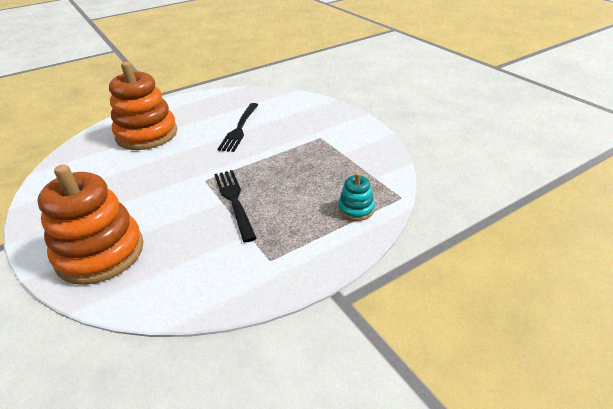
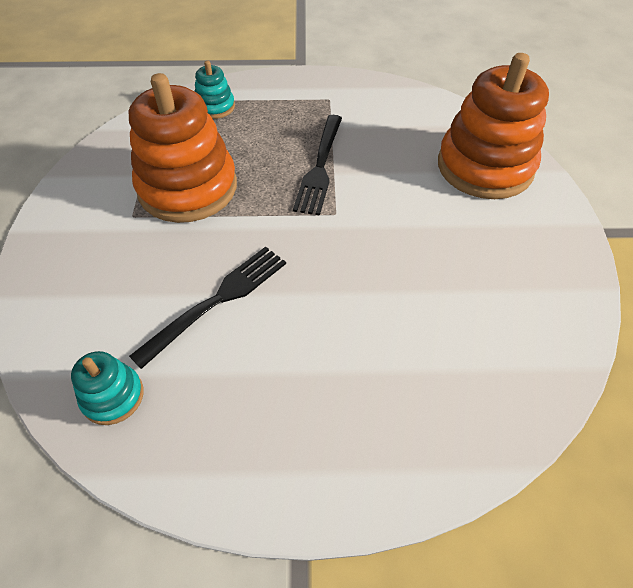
camera: 150 degrees left, 15 degrees up
(147, 134) = (381, 378): orange stacking toy -> orange stacking toy (188, 188)
(253, 98) = (113, 396): none -> turquoise stacking toy

